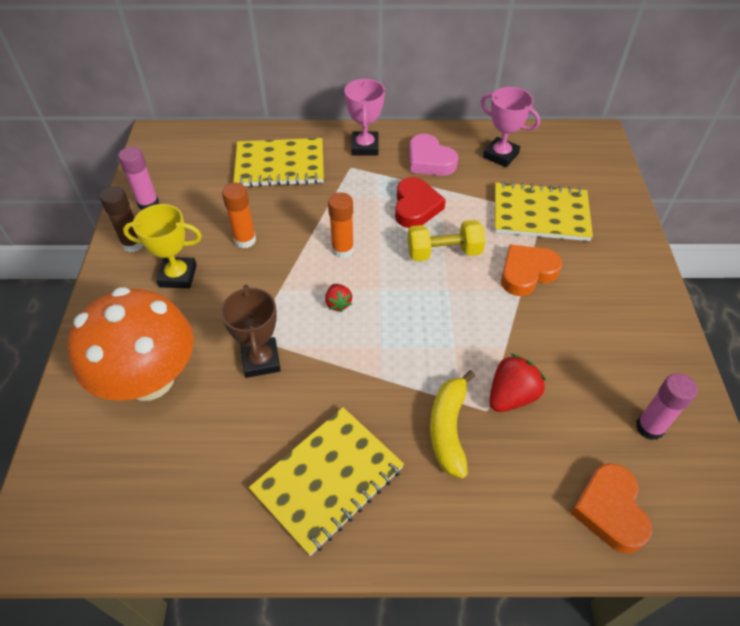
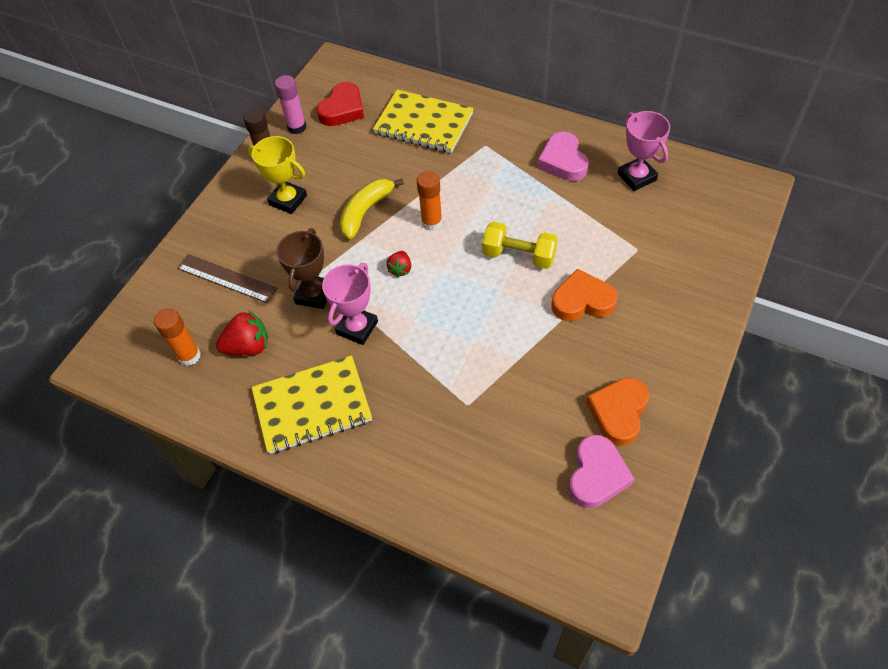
camera: 30 degrees right, 5 degrees up
(150, 379) = (226, 278): orange mushroom -> brown ruler
(245, 240) = (356, 186): orange glue stick -> orange glue stick (189, 356)
(365, 147) = (510, 128): pink trophy -> pink trophy (357, 327)
(415, 207) = (520, 203): red heart -> red heart (343, 109)
(448, 428) = (426, 406): yellow banana -> yellow banana (365, 211)
(511, 396) = (495, 401): red strawberry -> red strawberry (248, 346)
(540, 214) = (635, 249): yellow notebook -> none
(610, 510) = (514, 522): orange heart -> orange heart (618, 413)
(649, 427) = (597, 475): pink glue stick -> pink heart

